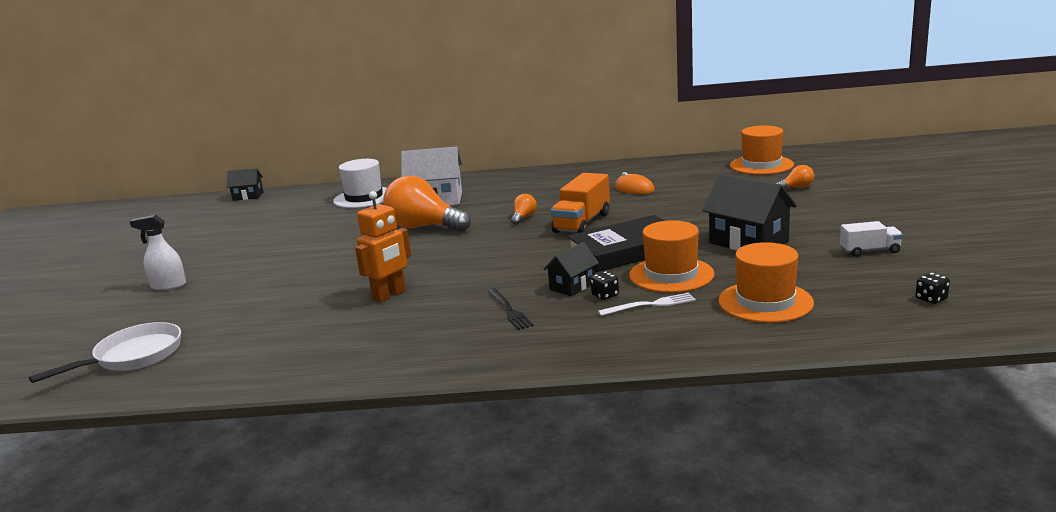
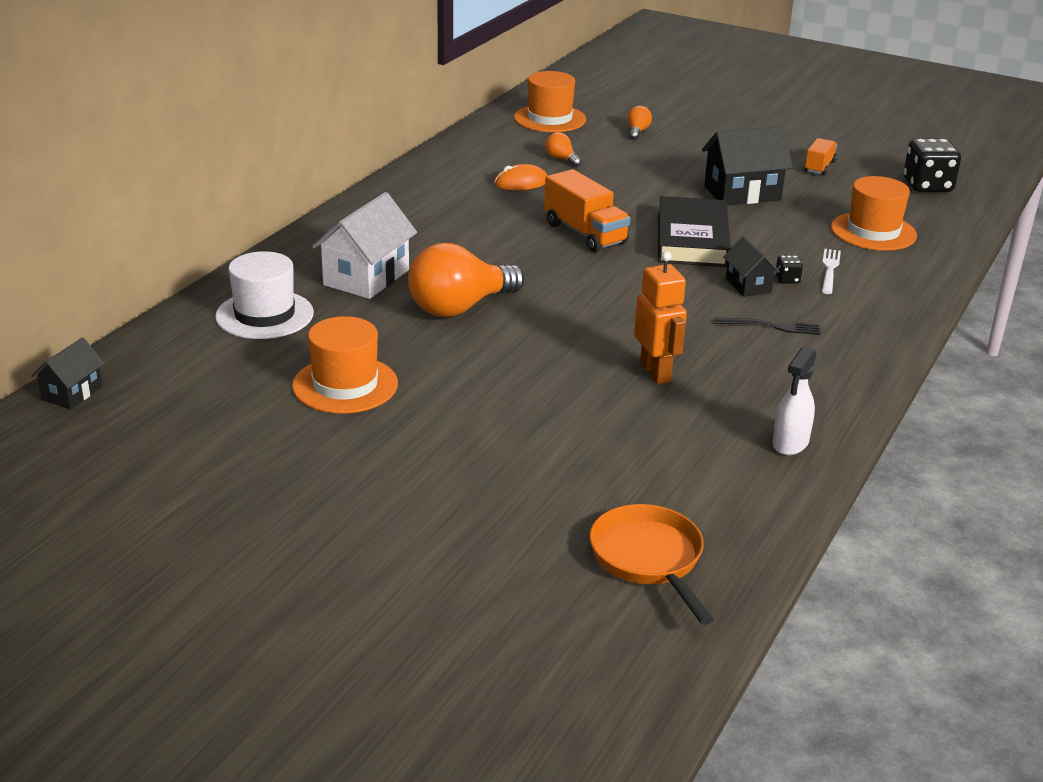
camera: 65 degrees left, 10 degrees up
(133, 356) = (649, 559): white pan -> orange pan
(168, 286) = (416, 510): white spray bottle -> white spray bottle (790, 443)
(523, 218) = (519, 252): orange light bulb -> orange light bulb (561, 159)
(671, 275) = (775, 242): orange hat -> orange hat (345, 385)
(870, 251) = (819, 167): white truck -> orange truck
(931, 299) = (927, 186): black dice -> black dice, size x2.20

